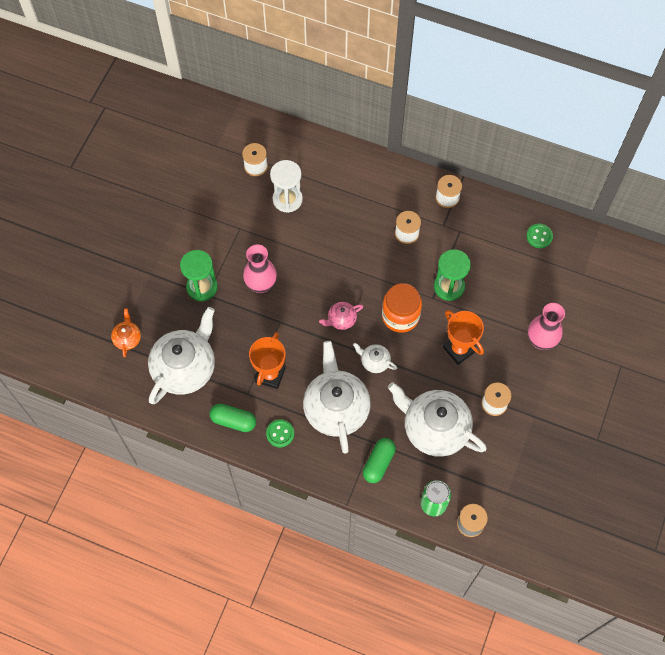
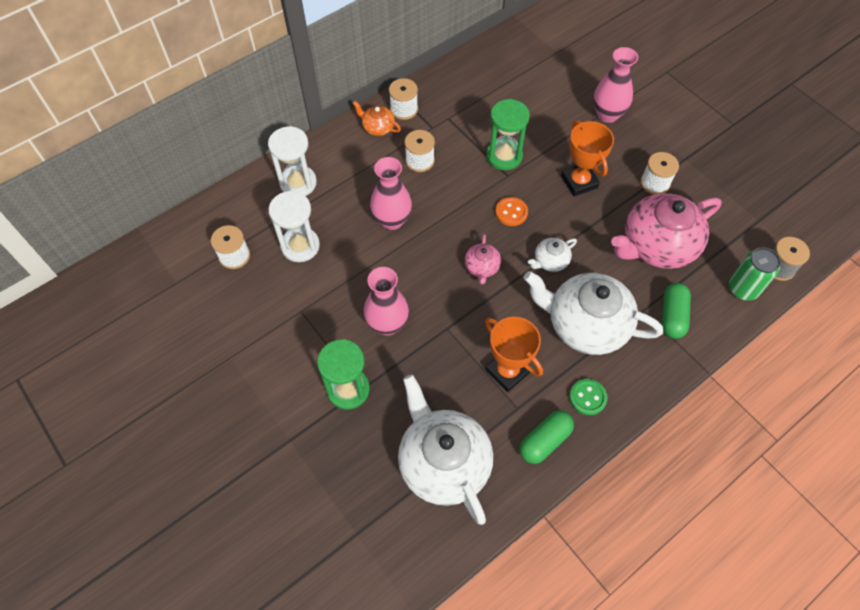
camera: 60 degrees left, 5 degrees down
(127, 338) = (360, 514): orange teapot -> orange teapot (378, 127)
(336, 168) = (298, 183): none -> white hourglass
(343, 243) = (392, 220): none -> pink vase
(378, 463) = (672, 316): green capsule -> green capsule turned 45 degrees clockwise
(400, 316) = (511, 212): orange jar -> orange button
(434, 428) = (657, 246): white teapot -> pink teapot
(459, 349) = (579, 182): orange trophy -> orange trophy turned 75 degrees clockwise
(539, 236) = (496, 63): green button -> none

